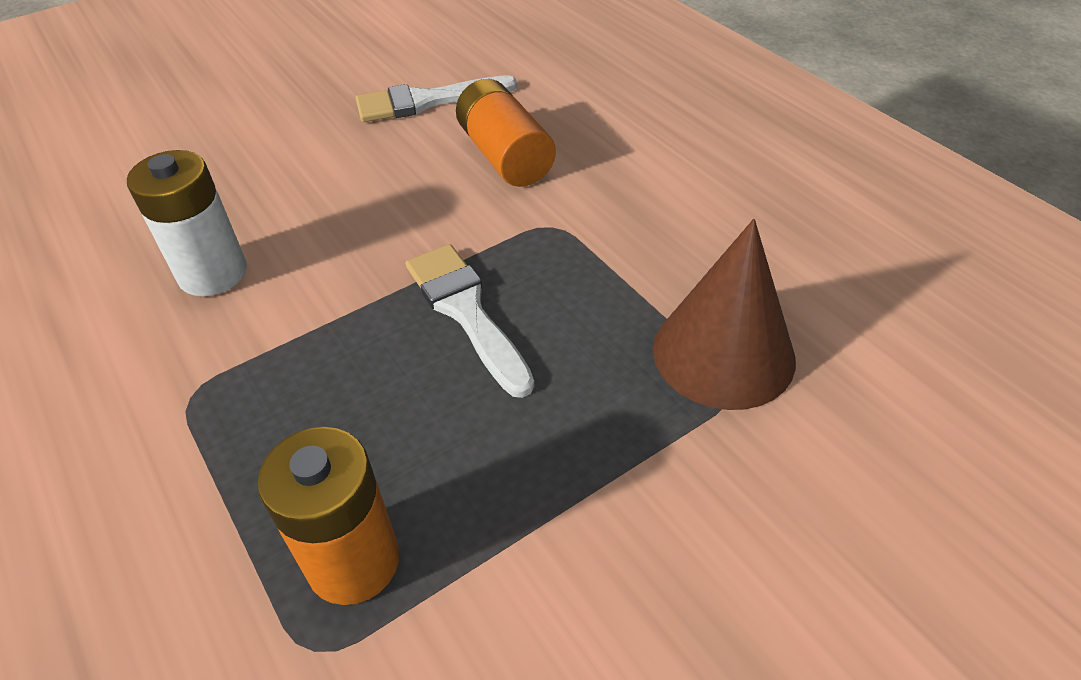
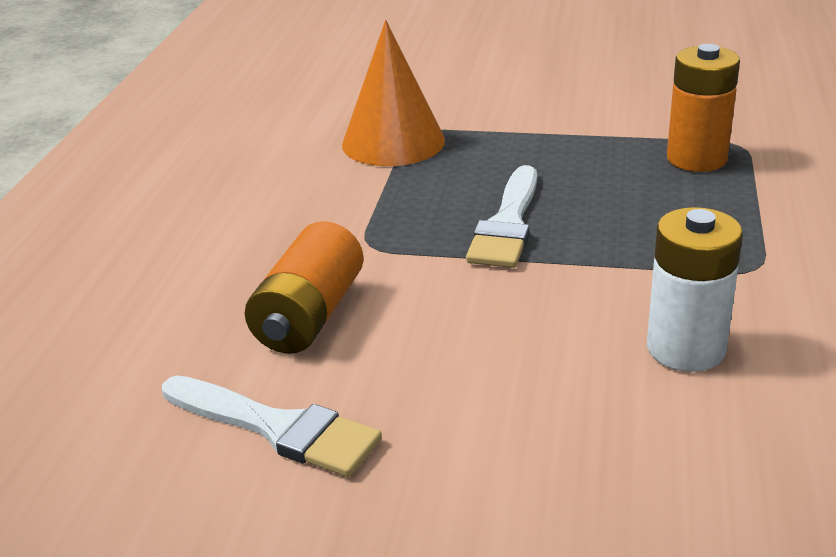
camera: 135 degrees left, 15 degrees down
(723, 353) = (393, 142): brown cone -> orange cone

